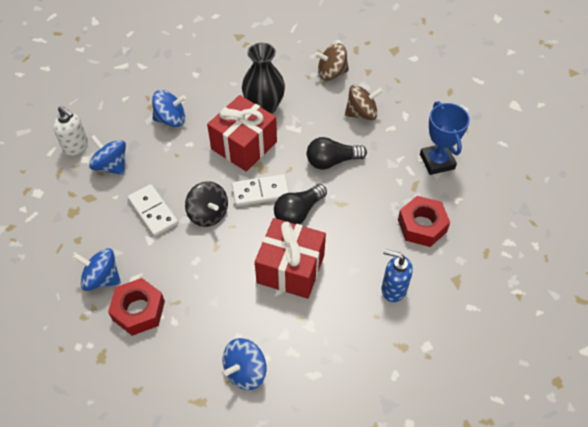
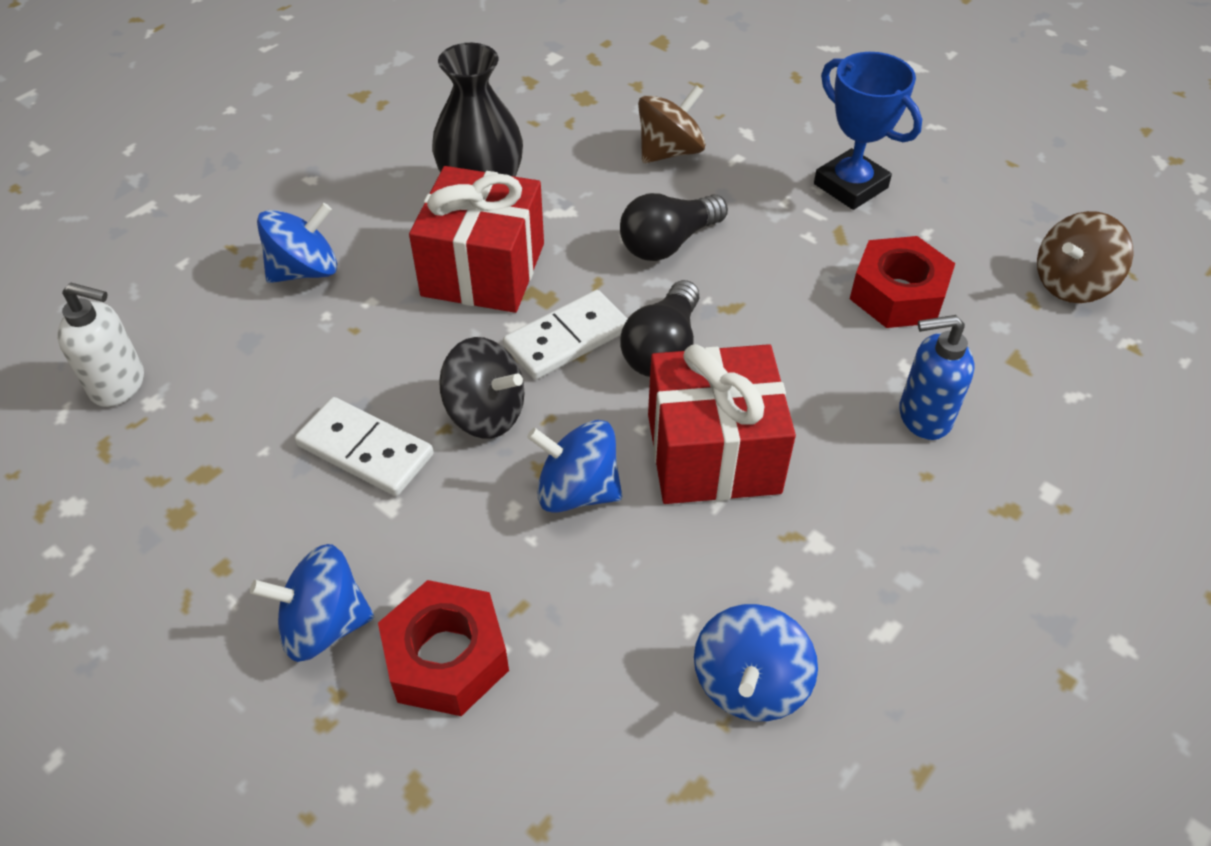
camera: 25 degrees left, 5 degrees down
(111, 165) = (221, 395): blue spinning top -> blue spinning top (577, 490)
(331, 73) = (573, 105): brown spinning top -> brown spinning top (1071, 284)

